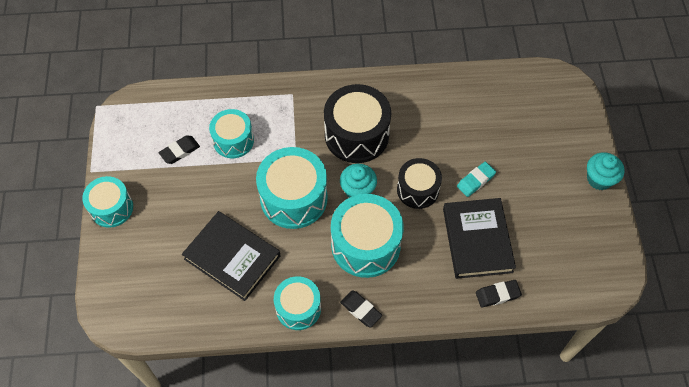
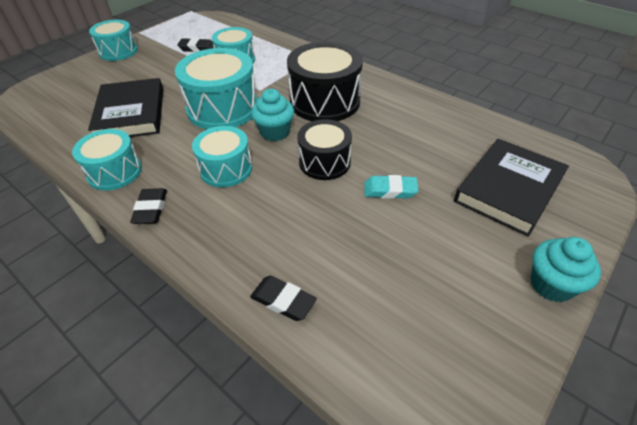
camera: 45 degrees right, 15 degrees down
(365, 245) = (226, 169): turquoise drum -> turquoise drum, size x0.63
(477, 240) = (328, 236): black book -> black book (509, 189)

